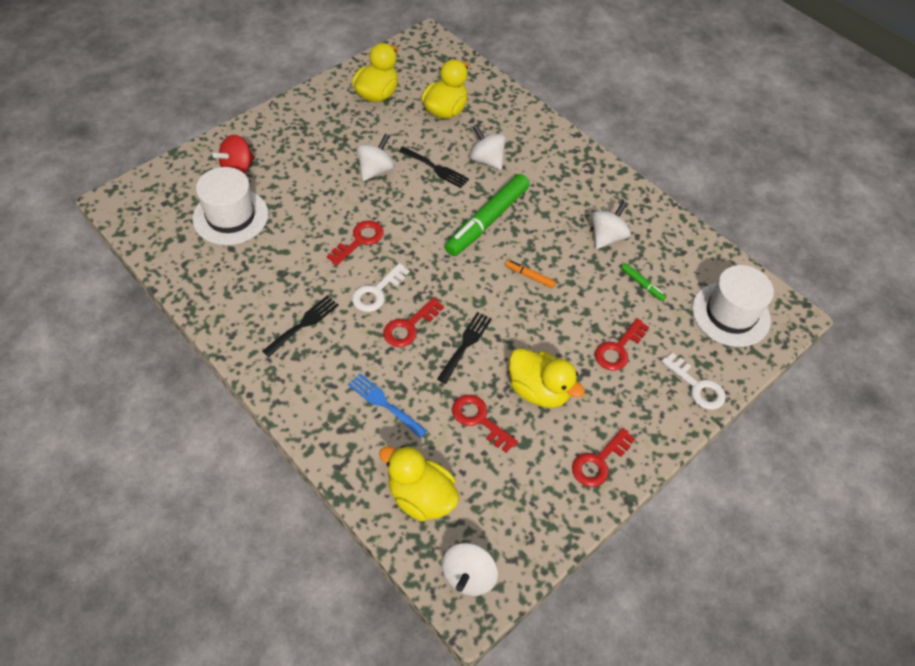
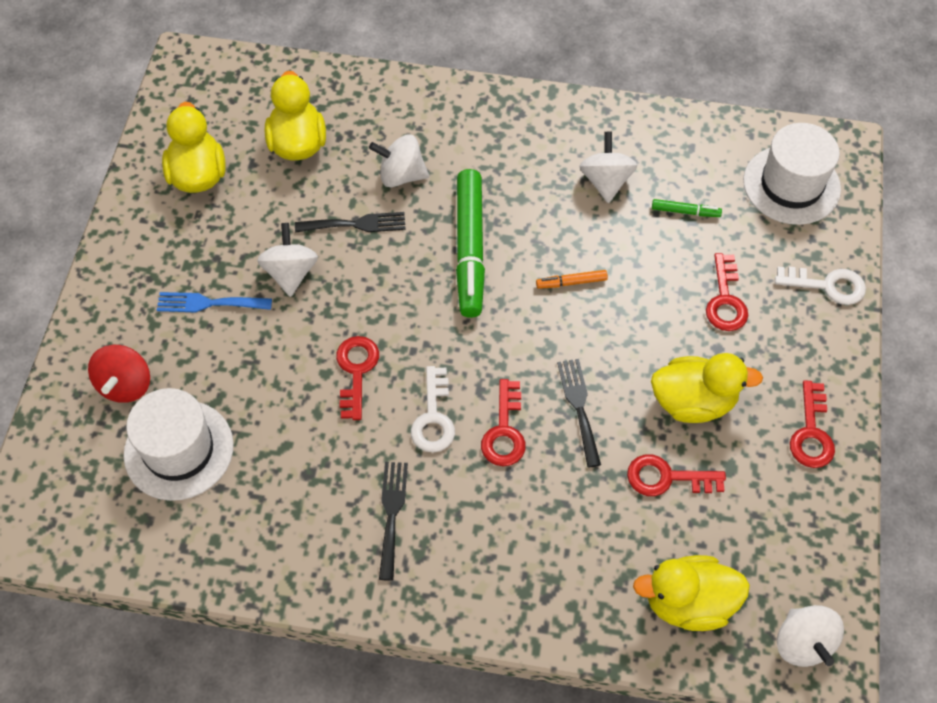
camera: 35 degrees left, 5 degrees up
(384, 403) = (560, 535): blue fork -> blue fork (208, 303)

